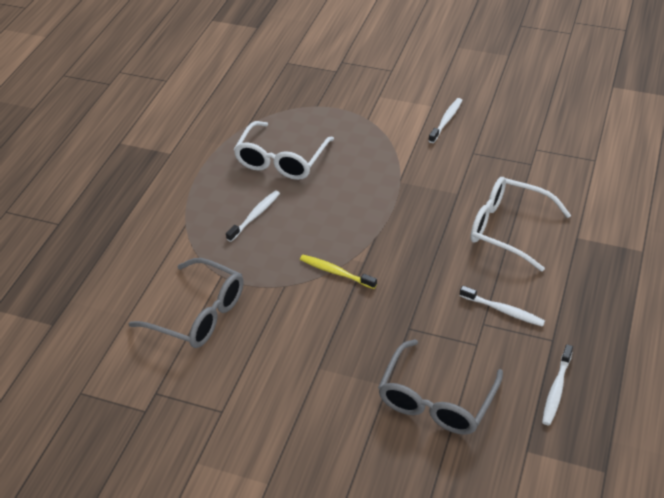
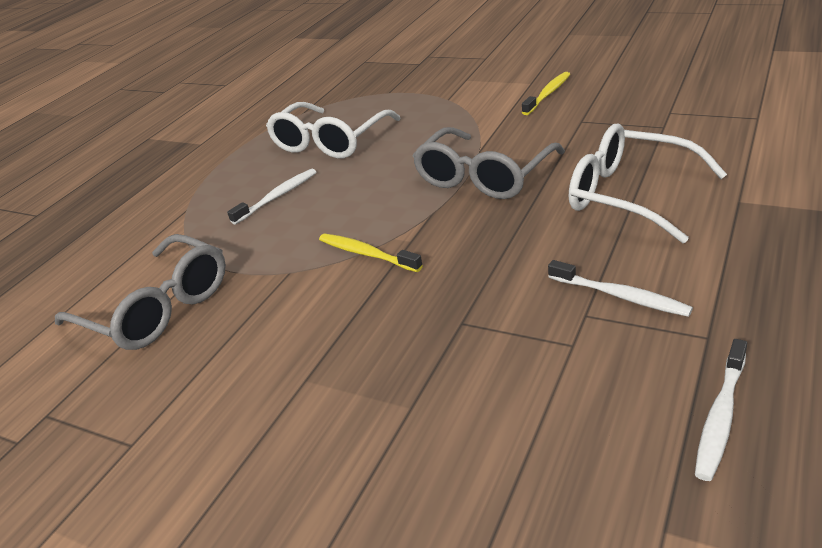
camera: 10 degrees right, 10 degrees down
(436, 400) = (493, 431): grey glasses -> grey glasses (484, 177)
(446, 120) = (548, 94): white toothbrush -> yellow toothbrush

